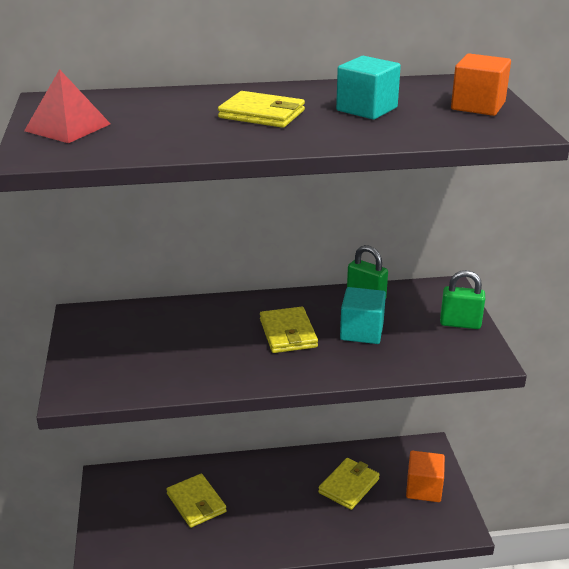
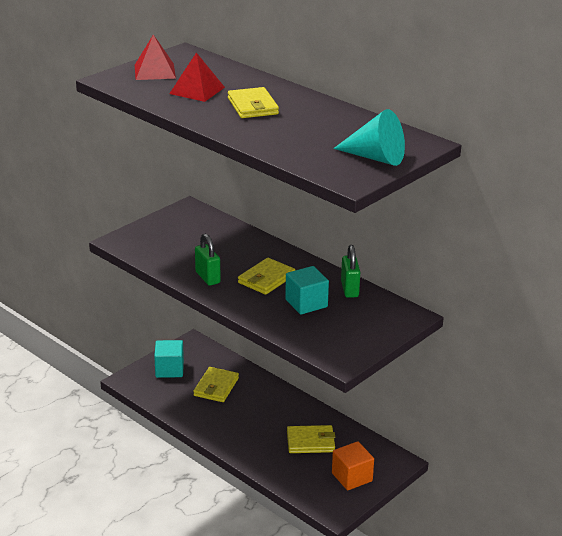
camera: 50 degrees right, 0 degrees up
(166, 124) = (197, 90): none -> red pyramid
(366, 109) = (311, 129): turquoise cube -> turquoise cube (169, 369)
(460, 324) = (371, 336): green padlock -> green padlock (207, 277)
(478, 106) = (375, 158): orange cube -> turquoise cone

